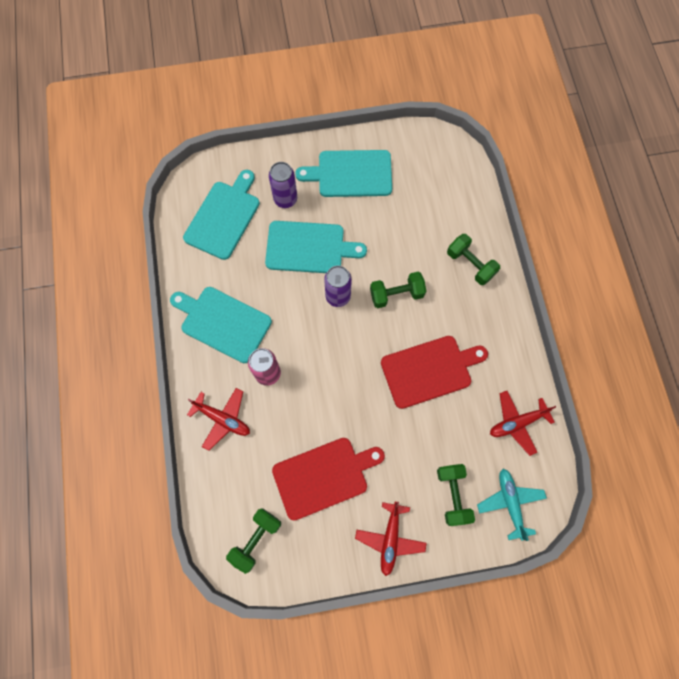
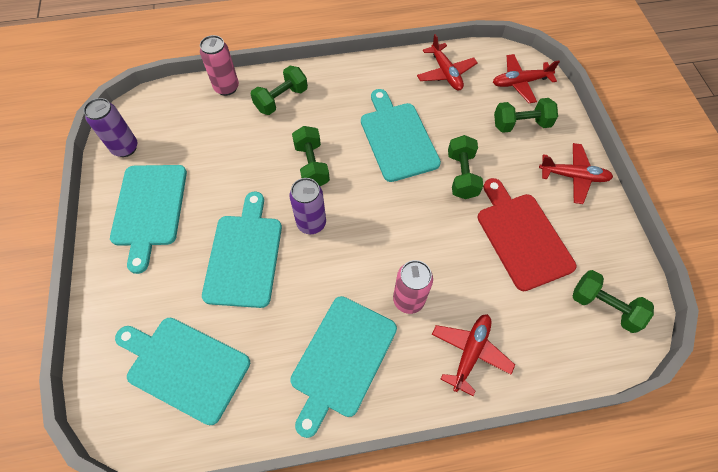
camera: 90 degrees left, 10 degrees down
(285, 199) = (171, 285): purple can -> purple can (125, 148)
(388, 428) = (462, 175): none -> green dumbbell
(429, 370) = (397, 138): red cutting board -> turquoise cutting board
(481, 216) = (226, 87): none -> pink can
(510, 502) = (520, 82): turquoise plane -> red plane

